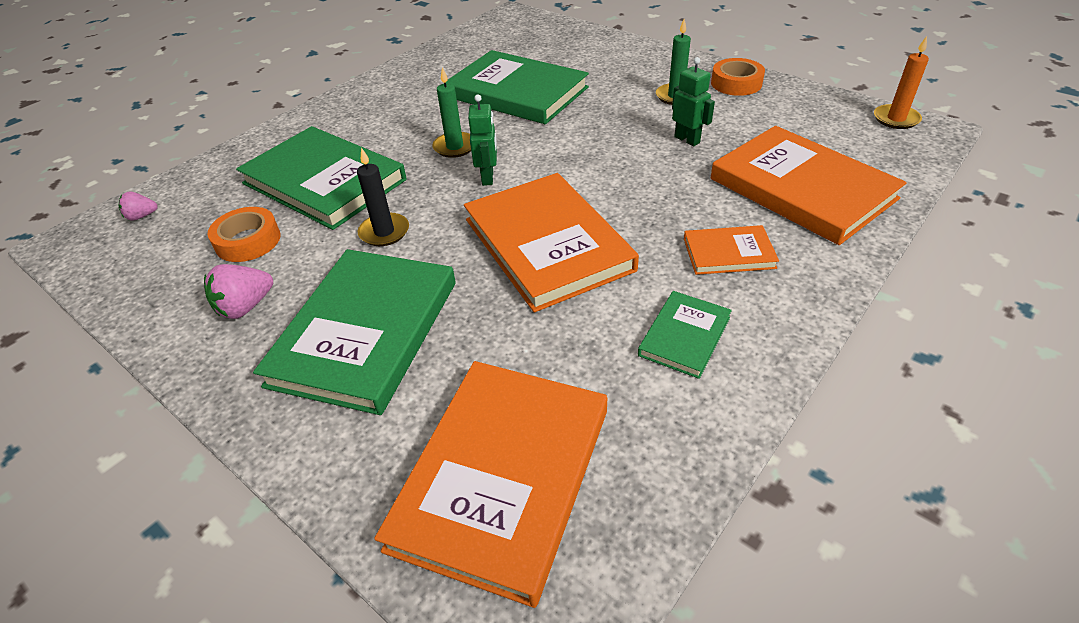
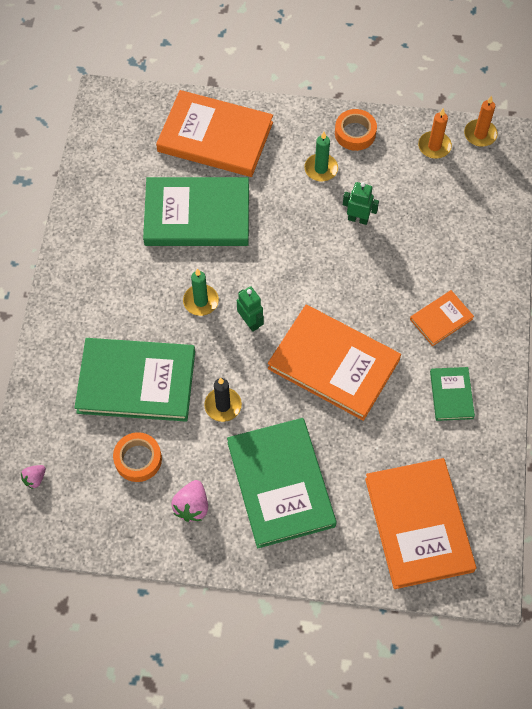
camera: 35 degrees left, 20 degrees up
(802, 188) = (454, 239): orange book -> orange book (215, 137)
(827, 113) = (434, 146): none -> orange candle

